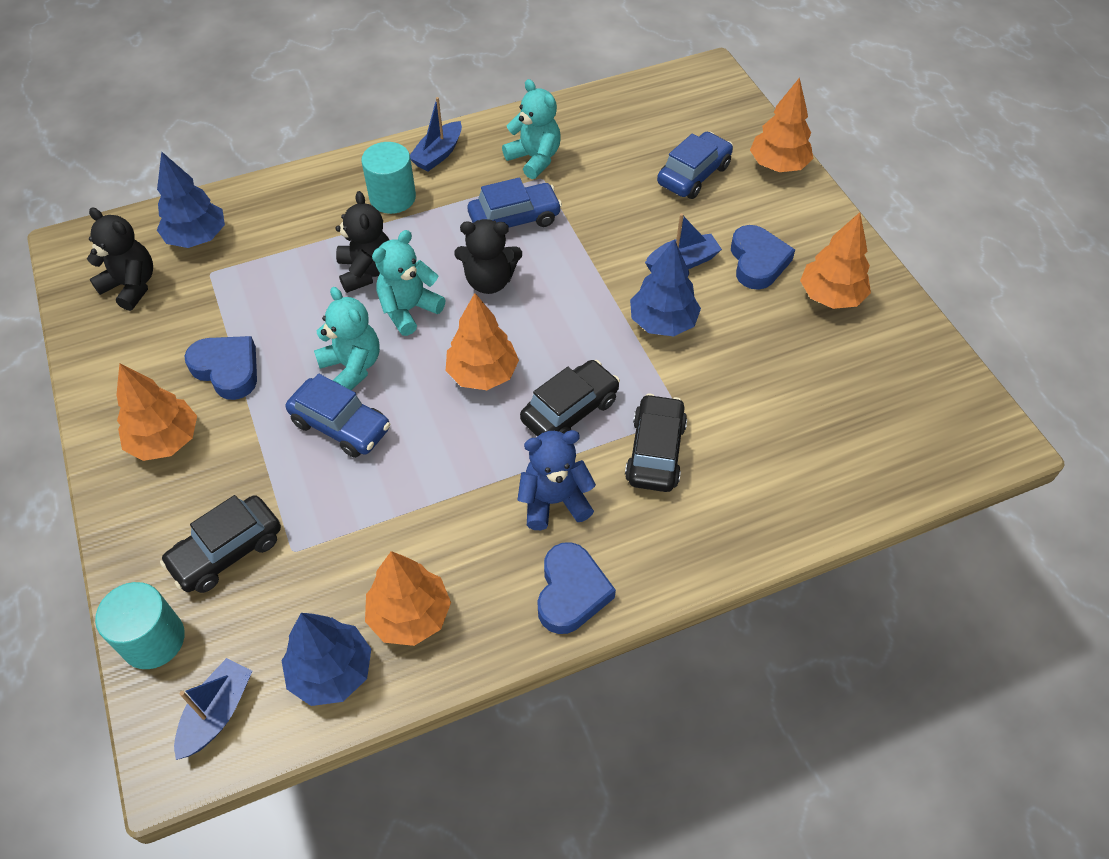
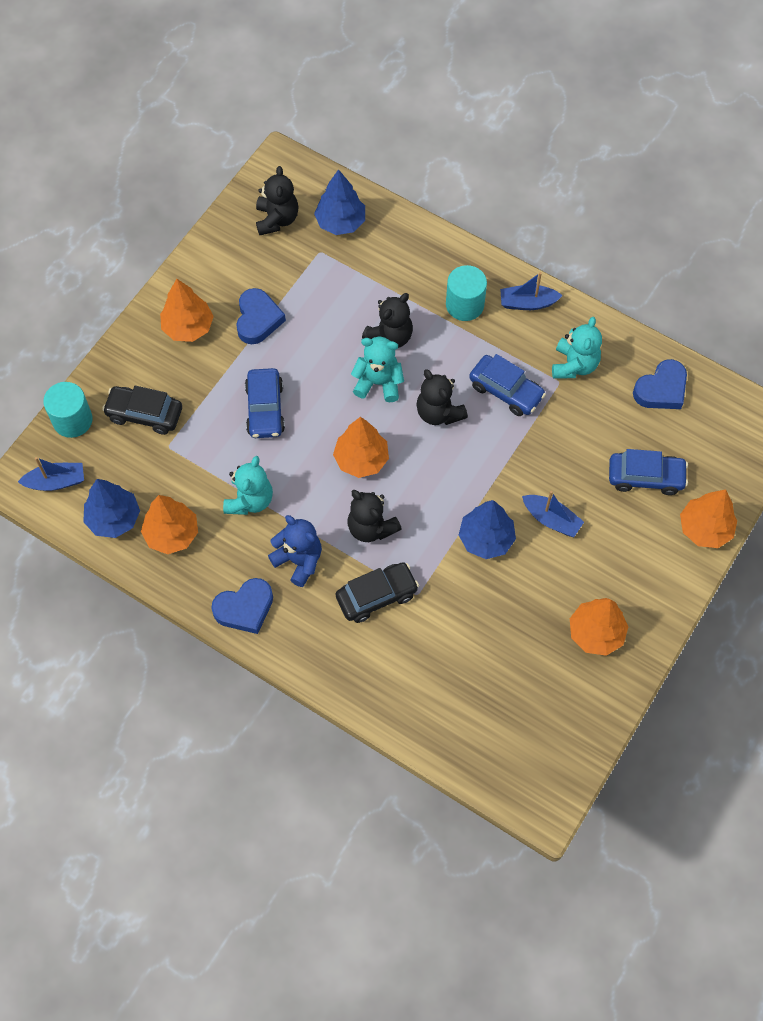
camera: 55 degrees right, 10 degrees up
(352, 366) = (311, 384): turquoise teddy bear -> turquoise teddy bear (249, 500)
(570, 410) = (371, 527): black car -> black teddy bear
(757, 262) = (591, 567): blue heart -> blue heart (661, 389)

